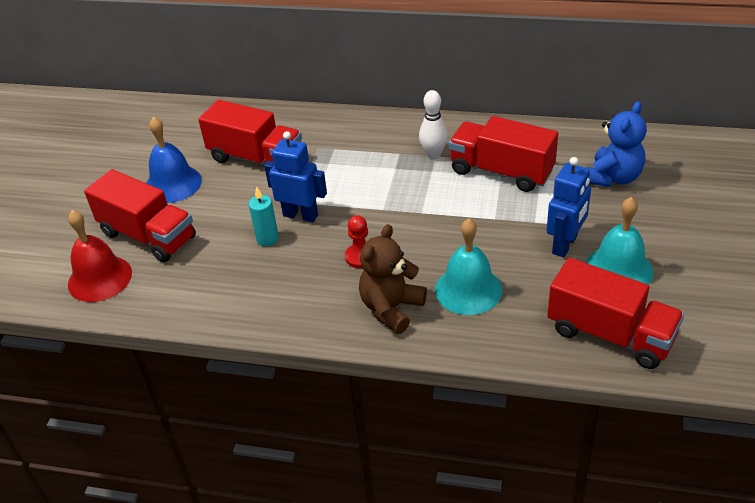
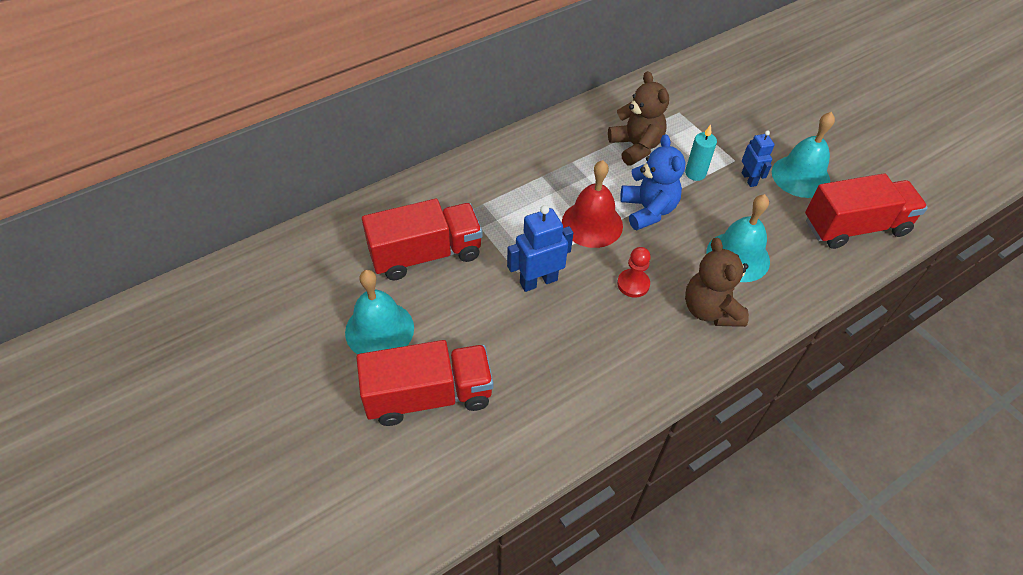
camera: 50 degrees left, 10 degrees up
(100, 278) = (441, 471): red bell -> red bell (592, 224)
(173, 184) = (379, 329): blue bell -> turquoise bell
(267, 239) = (540, 321): turquoise candle -> turquoise candle (695, 173)
(433, 154) = (569, 161): white bowling pin -> none
(501, 171) = (636, 147): red truck -> brown teddy bear
(565, 245) = (749, 179): blue robot -> blue robot, size x0.64
(613, 177) = (711, 108): blue teddy bear -> blue teddy bear (648, 210)

